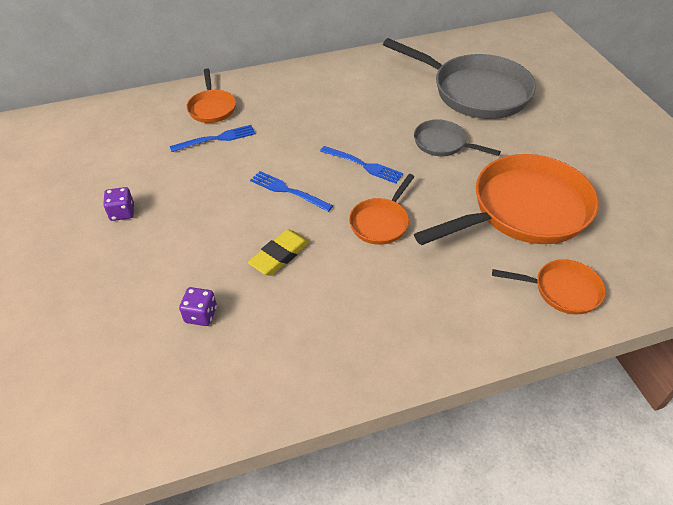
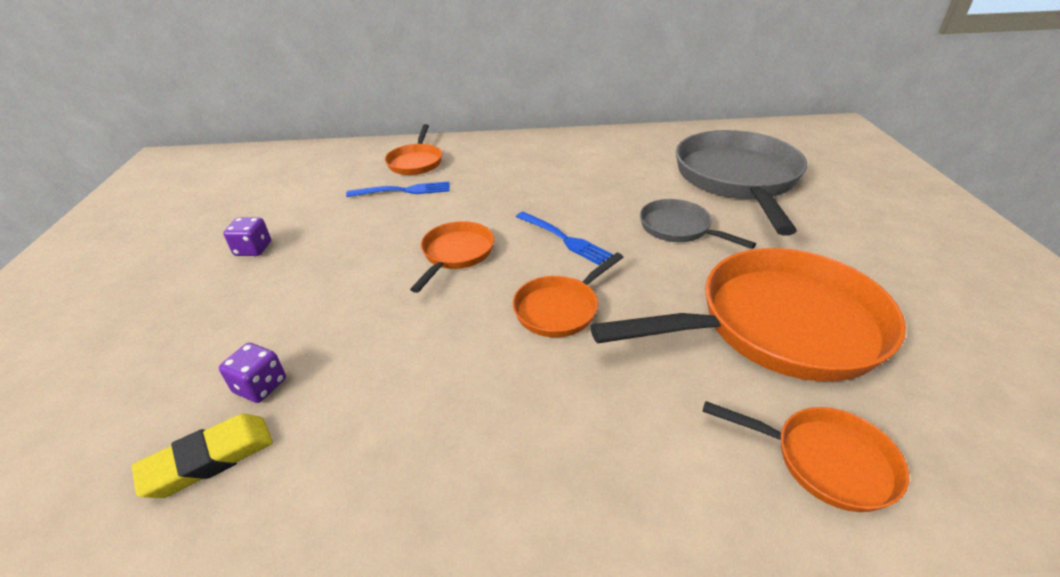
camera: 15 degrees right, 10 degrees down
(279, 255) = (405, 328): yellow eraser -> yellow eraser (209, 459)
(288, 191) = (456, 254): blue fork -> orange pan
(475, 92) = (737, 179): grey pan -> grey pan turned 135 degrees counterclockwise

